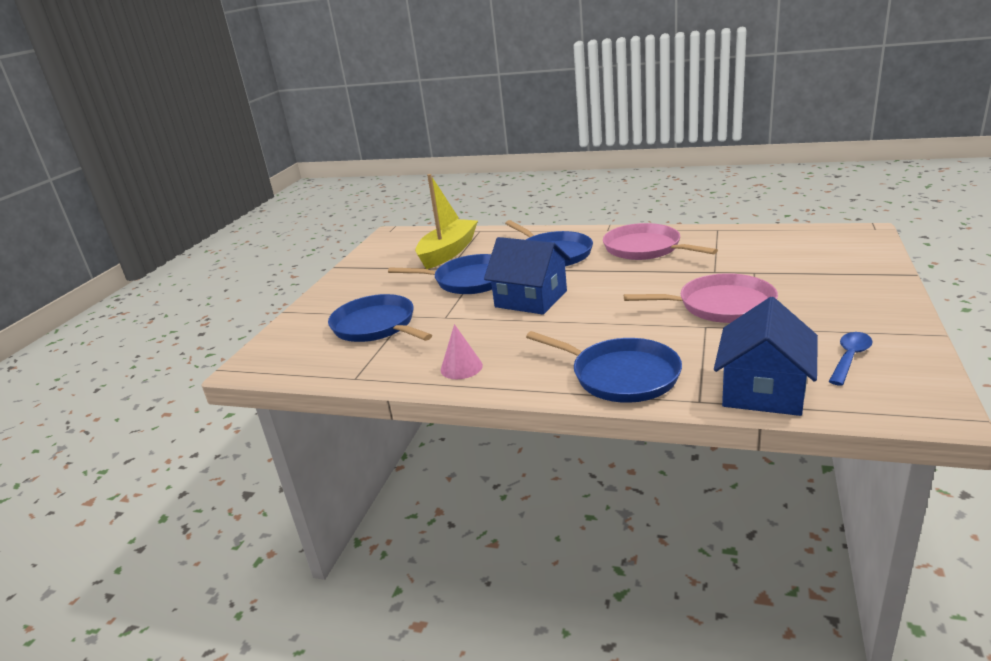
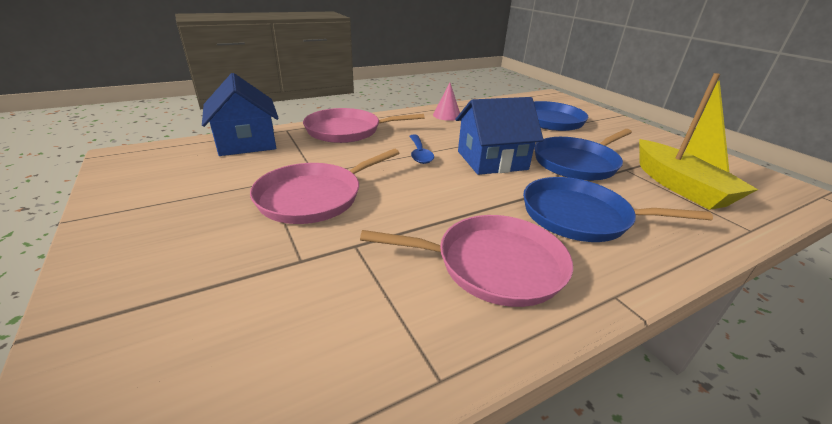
camera: 130 degrees right, 5 degrees up
(620, 375) = (347, 131): blue pan -> pink pan
(850, 358) = (177, 176): blue spoon -> blue spoon (419, 154)

